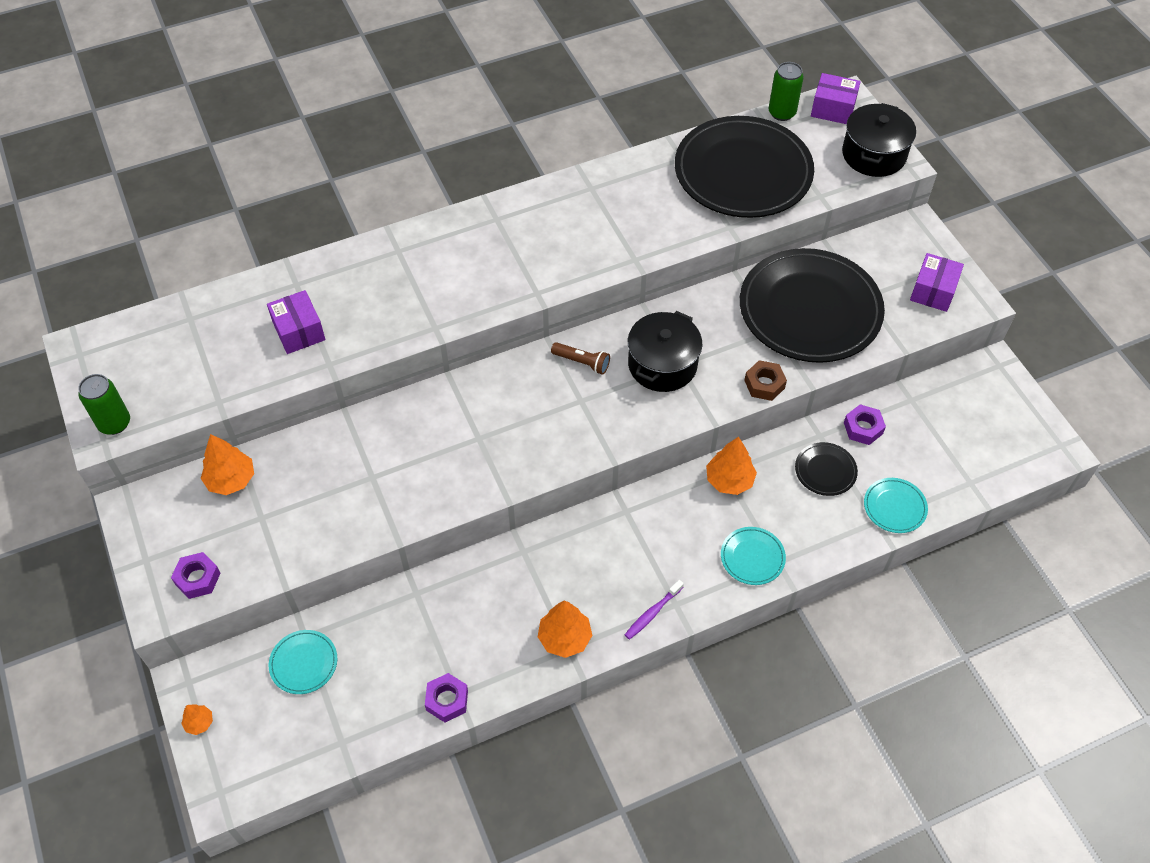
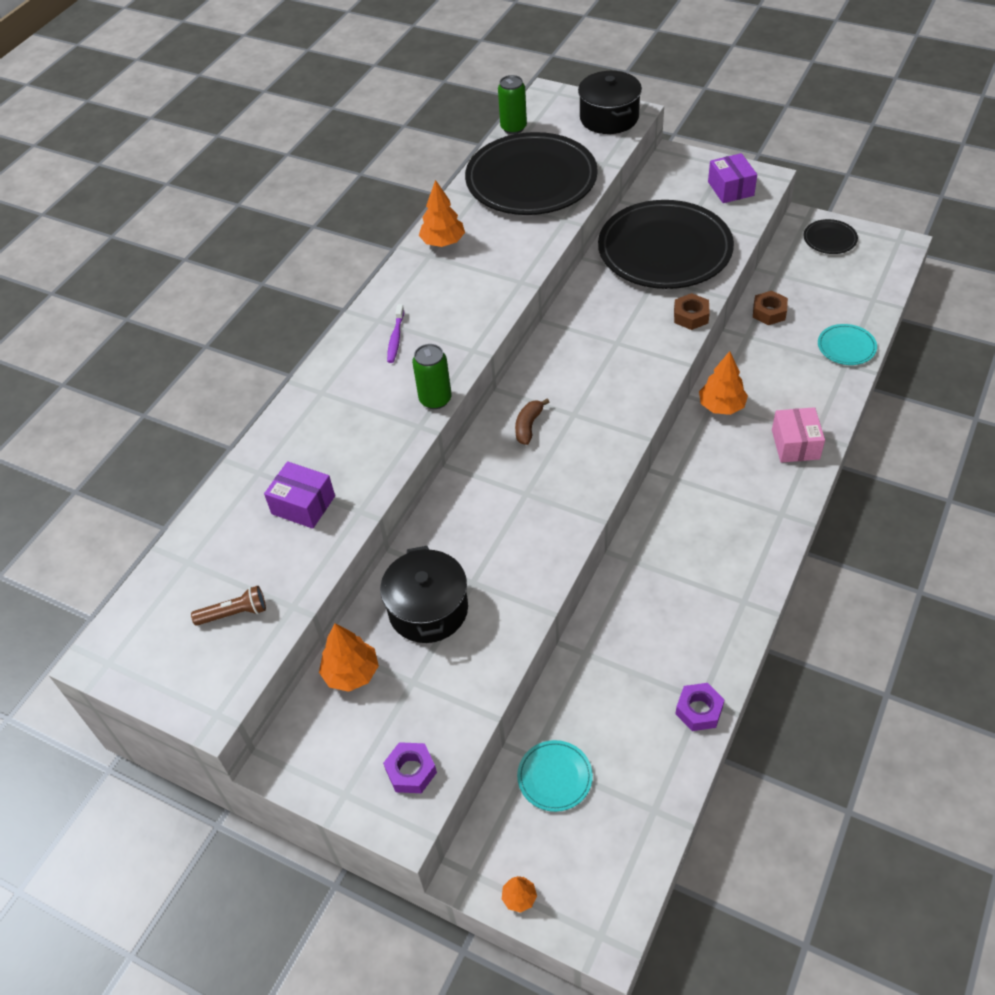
camera: 35 degrees left, 5 degrees down
(114, 423) = (211, 692): green can -> green can (435, 399)
(537, 385) = (528, 426): none -> brown banana
(564, 638) = (732, 596): orange tree -> orange tree (443, 242)
(582, 362) = (543, 388): brown flashlight -> brown flashlight (234, 613)
(652, 613) = (773, 531): purple toothbrush -> purple toothbrush (395, 338)
(662, 364) = (604, 350): black pot -> black pot (428, 609)
(752, 557) = (795, 444): turquoise plate -> pink box
(825, 471) = (777, 355): black plate -> black plate (829, 239)
(833, 109) = (546, 106): purple box -> none
(863, 428) = (769, 312): purple nut -> brown nut

